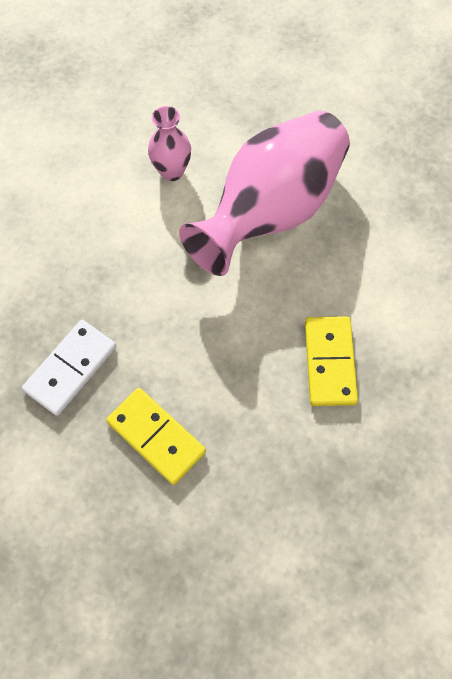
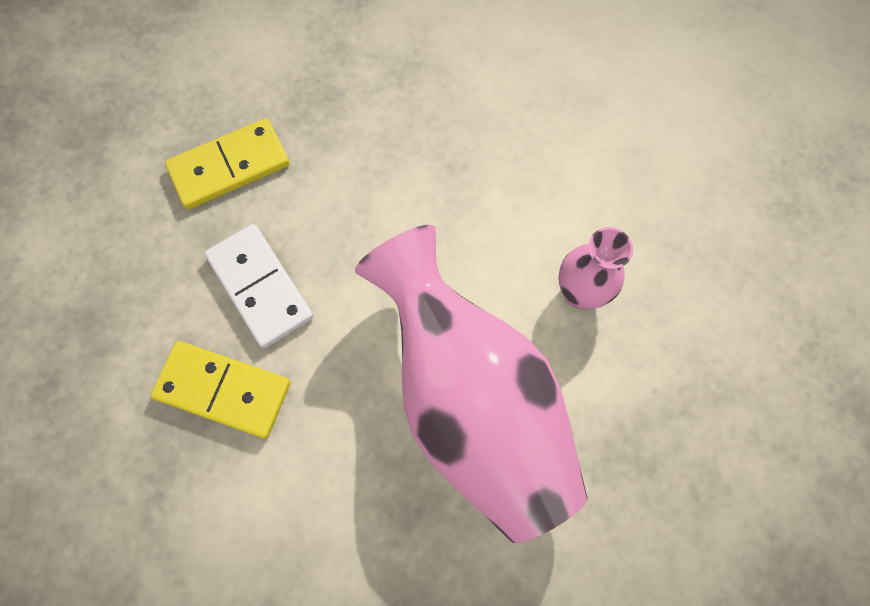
camera: 110 degrees right, 5 degrees up
(71, 369) = (347, 106): white domino -> white domino (260, 287)

